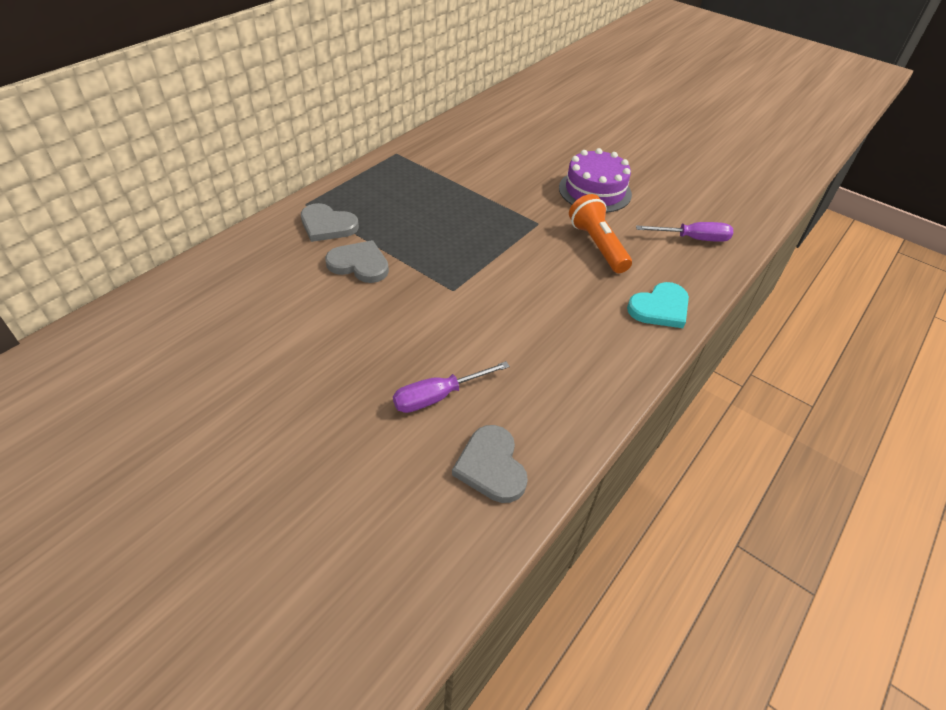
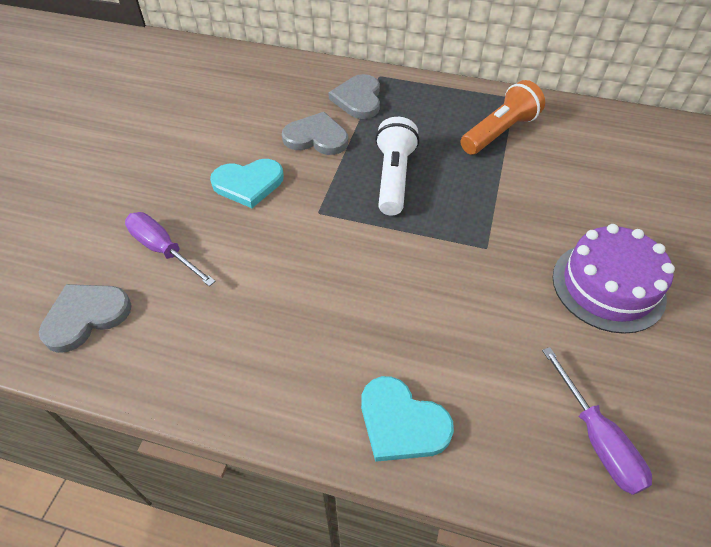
camera: 70 degrees right, 5 degrees up
(359, 264) = (316, 137): grey heart -> grey heart turned 75 degrees counterclockwise
(389, 321) = (248, 184): none -> turquoise heart
(441, 239) = (393, 178): none -> white flashlight
(597, 245) = (486, 319): orange flashlight -> orange flashlight (499, 132)

